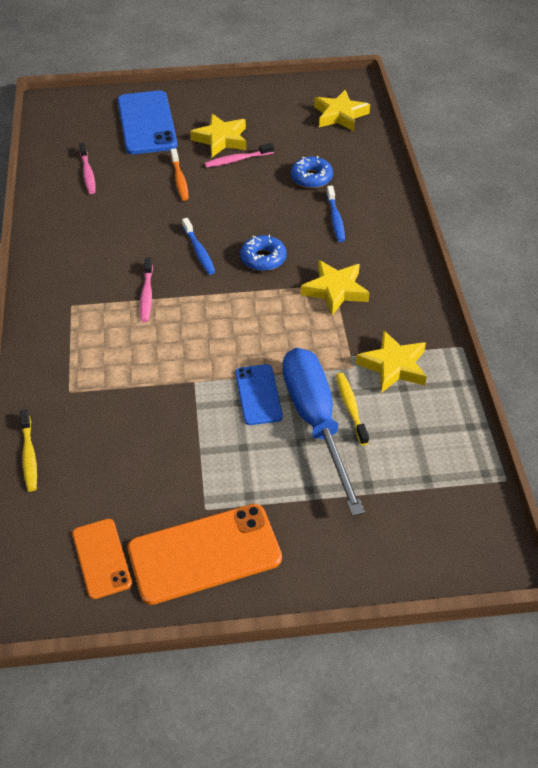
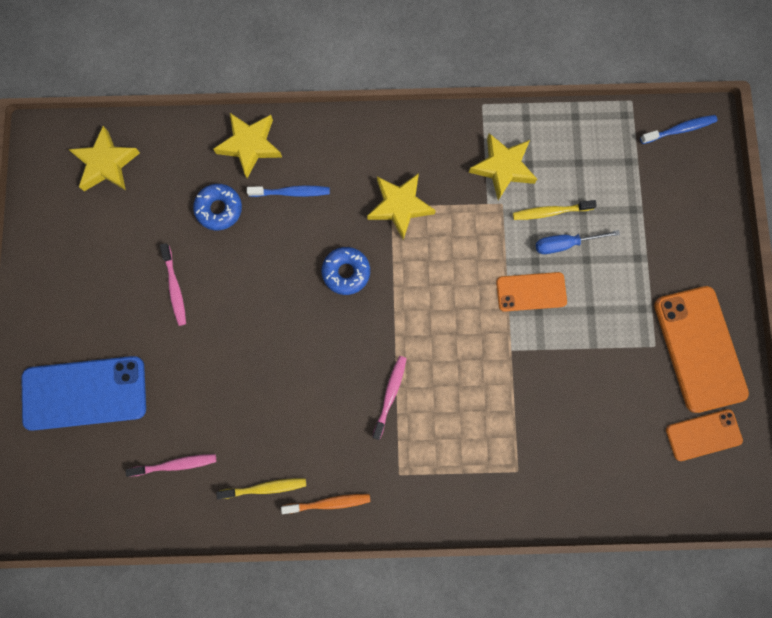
camera: 85 degrees left, 30 degrees up
(29, 456) = (594, 505): yellow toothbrush -> yellow toothbrush (265, 488)
(147, 295) = (390, 395): pink toothbrush -> pink toothbrush turned 75 degrees counterclockwise
(179, 179) = (202, 355): orange toothbrush -> orange toothbrush (329, 503)
(199, 251) = (328, 338): blue toothbrush -> blue toothbrush (679, 129)
(221, 139) = (132, 304): yellow star -> yellow star (250, 145)
(258, 395) = (531, 291): blue phone -> orange phone
(316, 422) = (565, 244): blue screwdriver -> blue screwdriver, size x0.47

